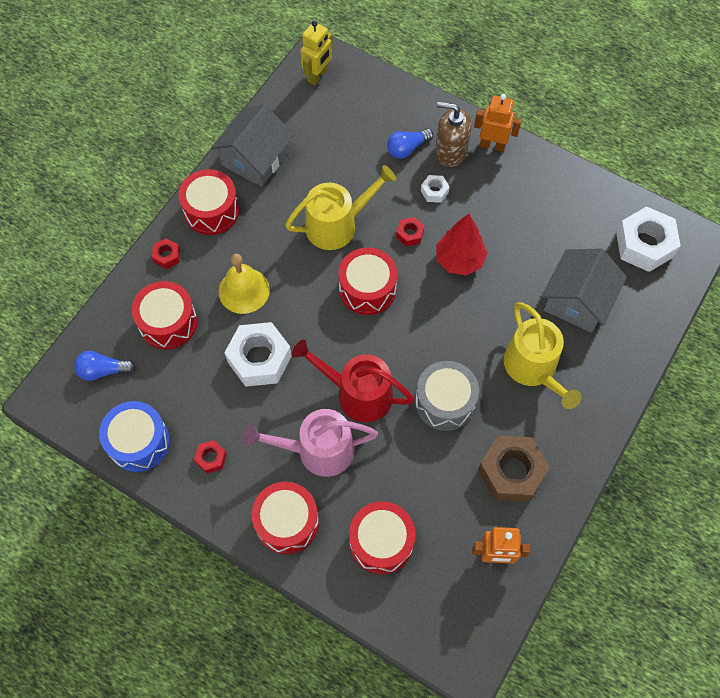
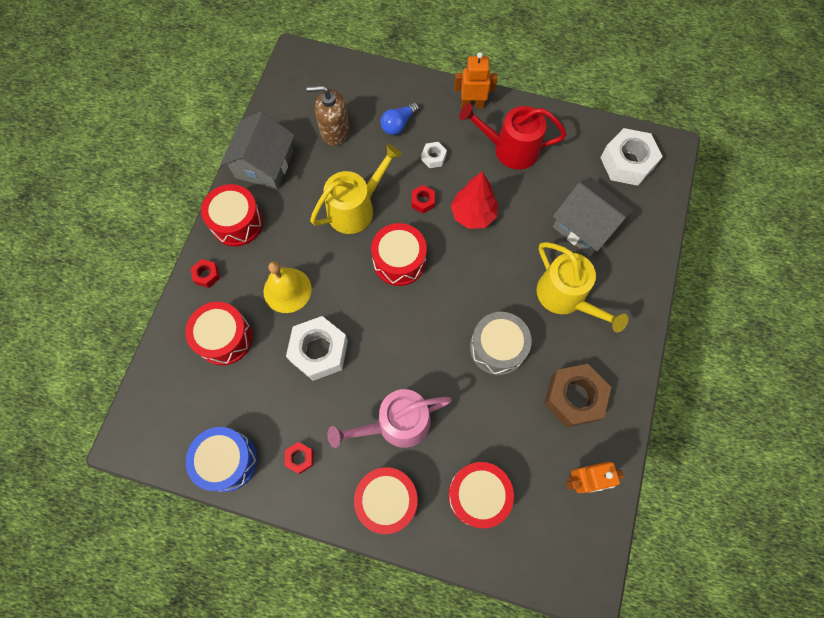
camera: 15 degrees left, 5 degrees up
(103, 370) = (175, 400): blue light bulb -> none
(318, 76) = (300, 76): yellow robot -> none
(358, 393) = (418, 360): red watering can -> red watering can (510, 149)
(450, 151) = (437, 118): brown soap dispenser -> brown soap dispenser (334, 131)
(577, 300) = (585, 226): grey house -> grey house turned 60 degrees counterclockwise

